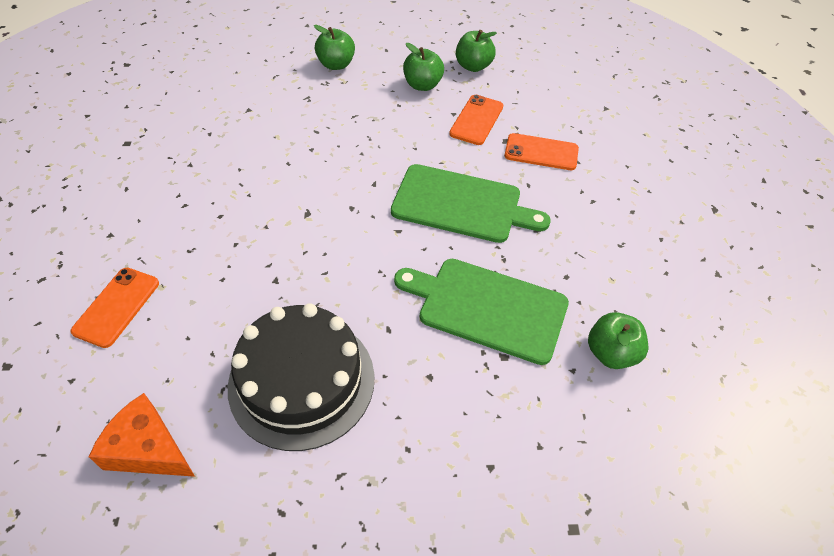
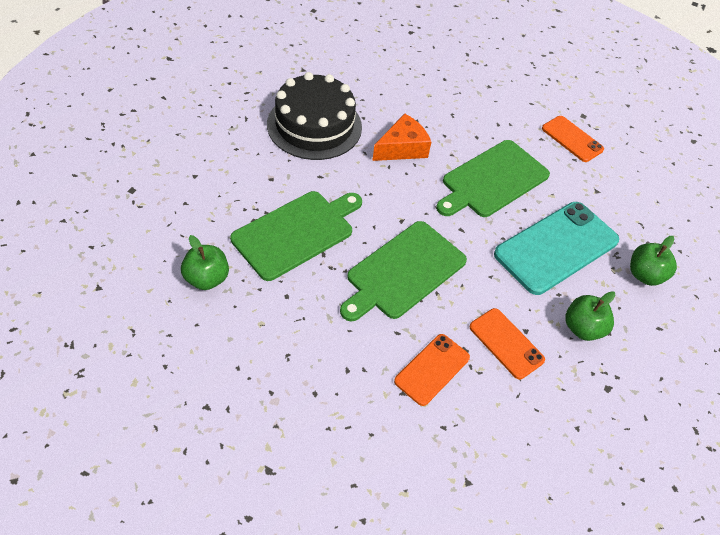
camera: 115 degrees right, 0 degrees up
(116, 307) = (425, 74): orange phone -> orange phone (572, 139)
(148, 449) = (320, 62): orange cheese -> orange cheese (402, 148)
(286, 182) = (492, 180): none -> green cutting board
(346, 118) = (556, 247): none -> turquoise phone
(473, 66) = (599, 392): green apple -> none

